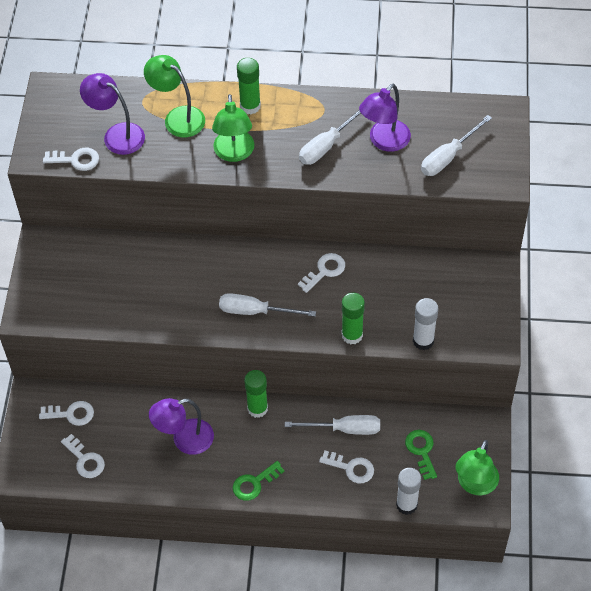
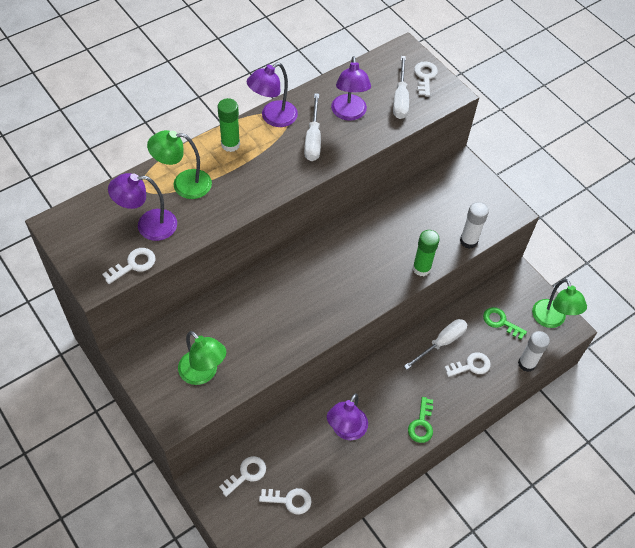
camera: 45 degrees left, 0 degrees up
(234, 153) = (253, 184): green lamp -> green lamp (203, 373)
(255, 311) = (342, 297): white screwdriver -> none
(257, 408) = (373, 371): green glue stick -> none
(311, 104) = (273, 118): none -> purple lamp
(325, 271) = (360, 237): white key -> white key (425, 77)

